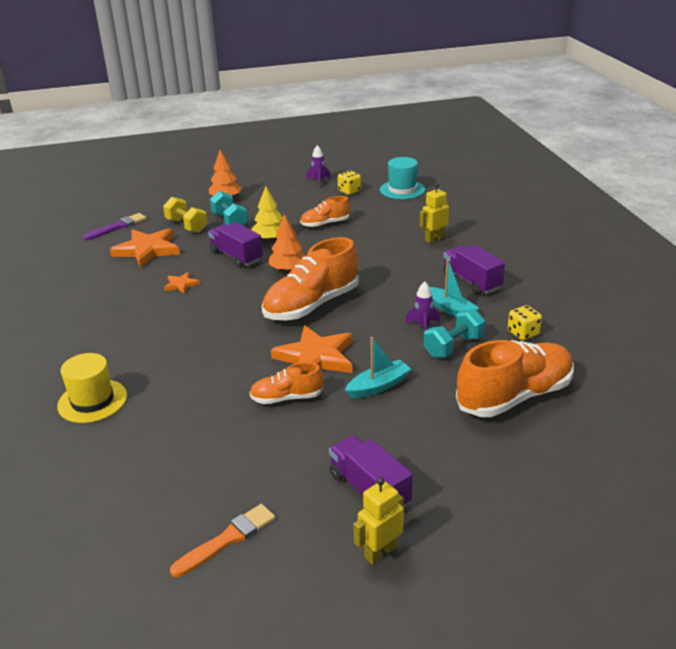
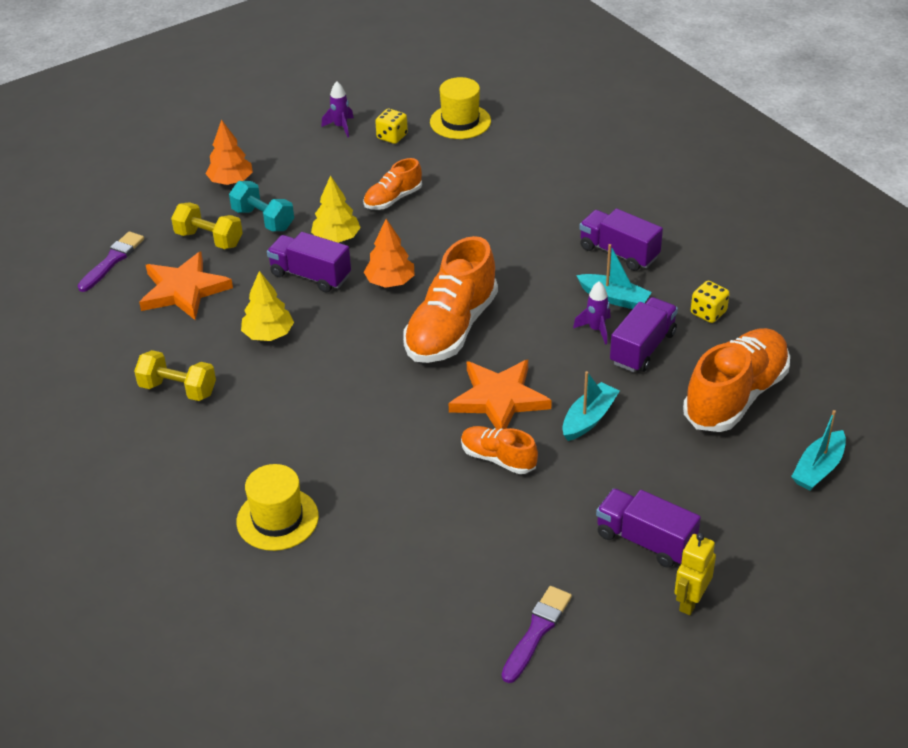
camera: 20 degrees left, 10 degrees up
(95, 305) = (178, 389): none -> yellow dumbbell
(181, 285) = (268, 334): orange star -> yellow tree
(227, 539) = (537, 631): orange brush -> purple brush
(286, 398) = (498, 458): orange shoe -> orange shoe turned 60 degrees clockwise
(402, 190) = (460, 121): turquoise hat -> yellow hat
(434, 239) = (543, 196): yellow robot -> none
(453, 346) = (642, 348): turquoise dumbbell -> purple truck
(563, 470) = (818, 468): none -> turquoise boat

